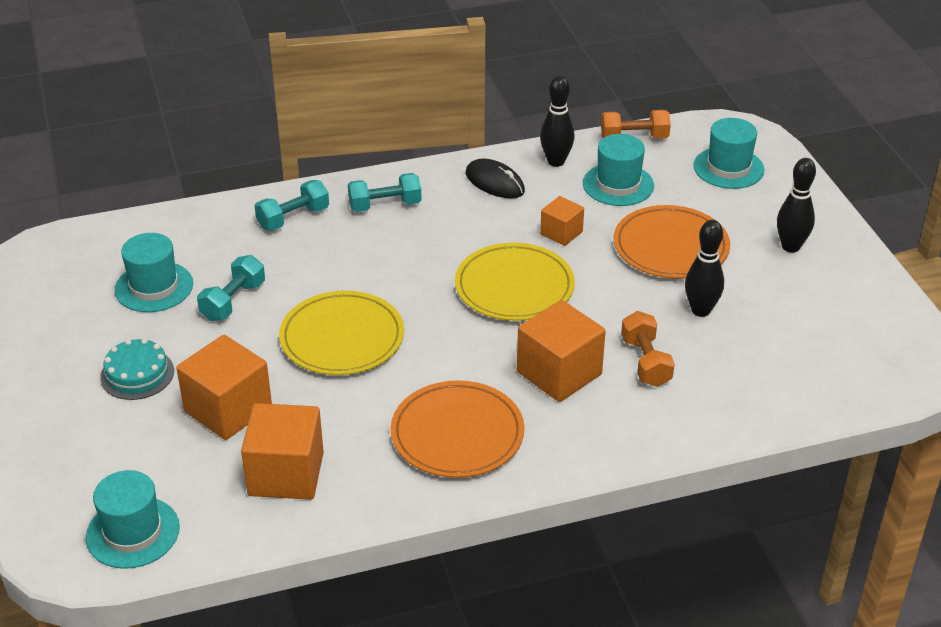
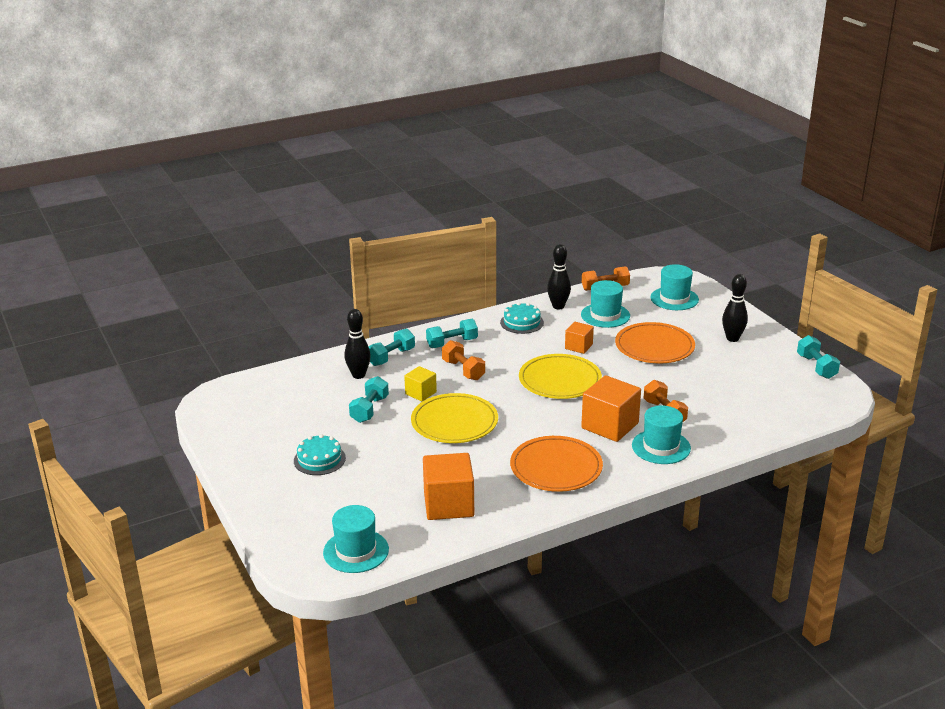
camera: 10 degrees left, 10 degrees down
(154, 287) = (309, 407): turquoise hat -> turquoise hat (661, 447)
(228, 409) = (392, 472): orange cube -> none
(312, 283) = (420, 393): none -> yellow cube
(385, 252) = (463, 370): none -> orange dumbbell
(494, 182) = (522, 322): black mouse -> turquoise cake
(700, 310) = (688, 380): black bowling pin -> black bowling pin (358, 375)
(900, 311) = (816, 367): none -> turquoise dumbbell

